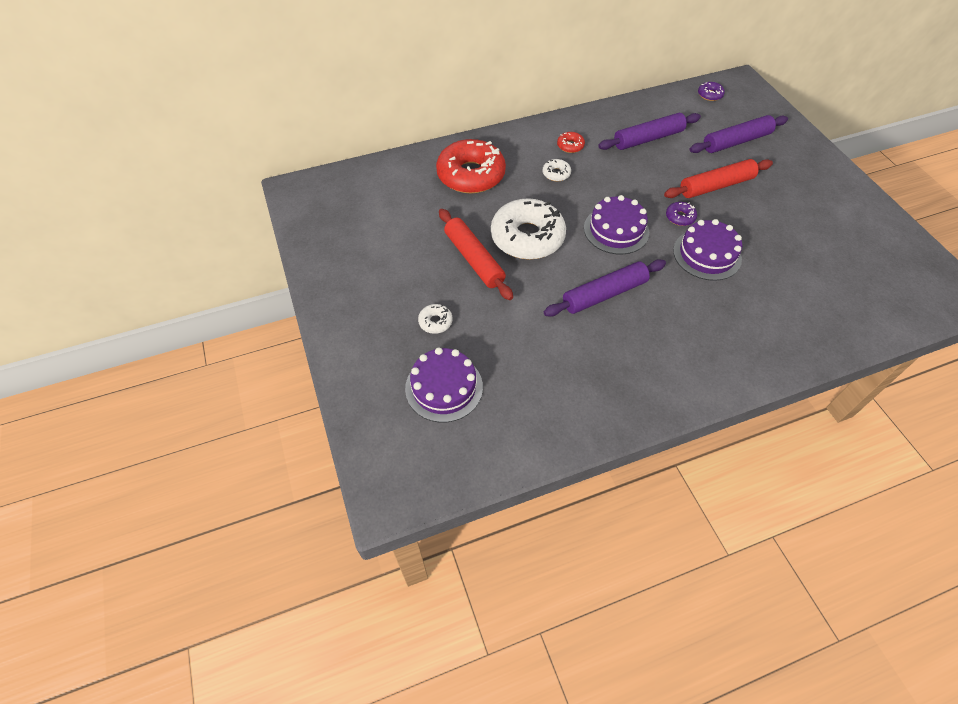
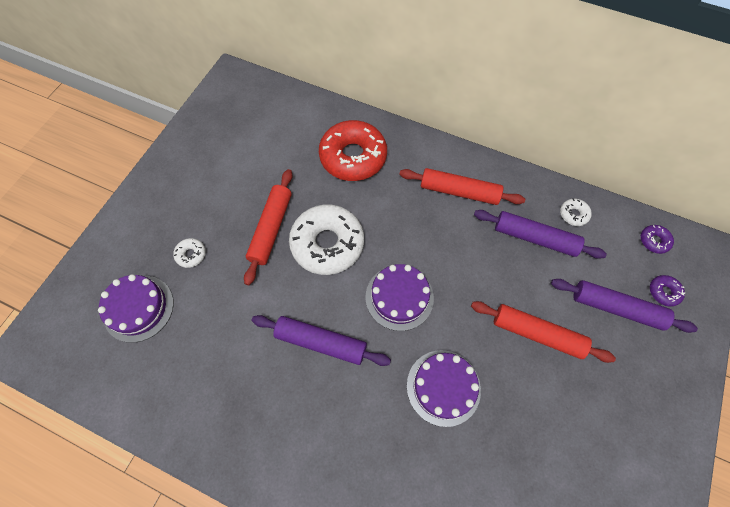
camera: 45 degrees right, 10 degrees up
(556, 174) = (416, 207): white donut -> white donut (573, 214)
(570, 146) = (459, 191): red donut -> red rolling pin
(680, 217) = (465, 333): purple donut -> purple donut (663, 292)

